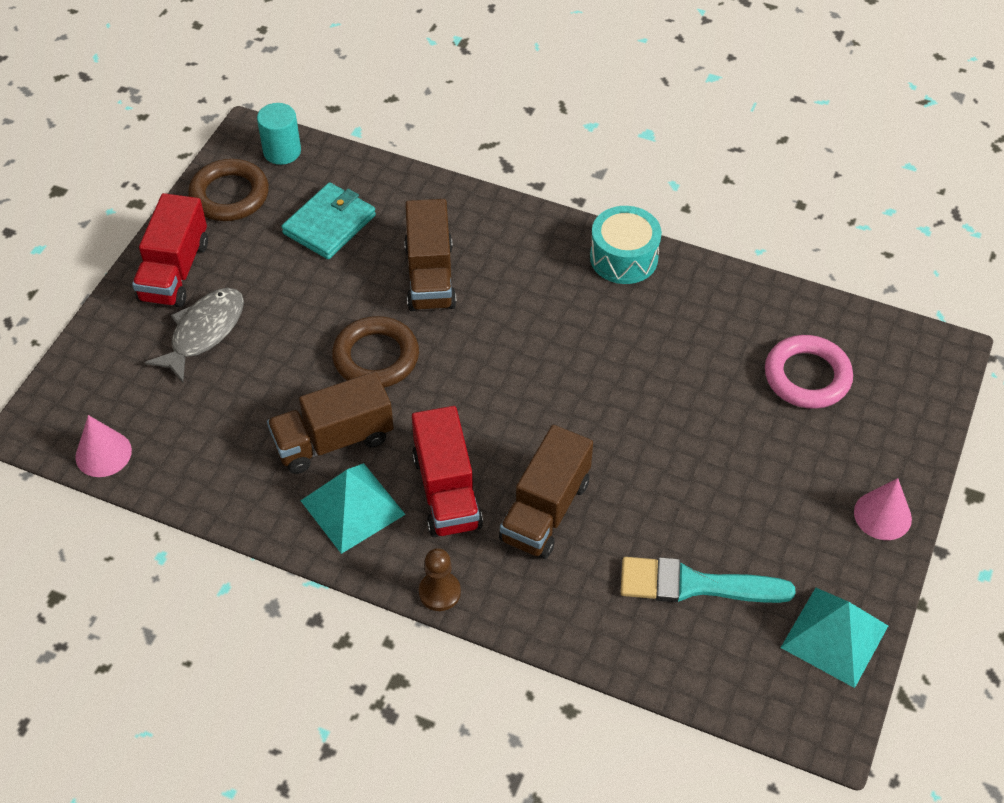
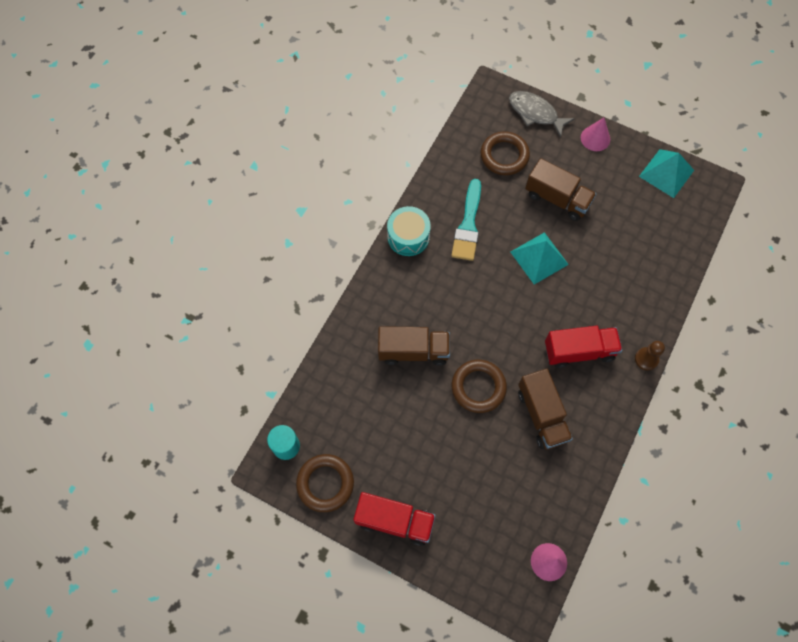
camera: 85 degrees left, 15 degrees up
(204, 332) = (451, 498): grey fish -> grey fish (535, 113)
(329, 224) = (361, 414): turquoise wallet -> none
(352, 507) = (590, 405): turquoise pyramid -> turquoise pyramid (539, 258)
(545, 510) = (592, 299): brown truck -> brown truck (557, 198)
(694, 585) = (638, 231): turquoise brush -> turquoise brush (468, 225)
(807, 376) = (504, 156): pink ring -> brown ring

